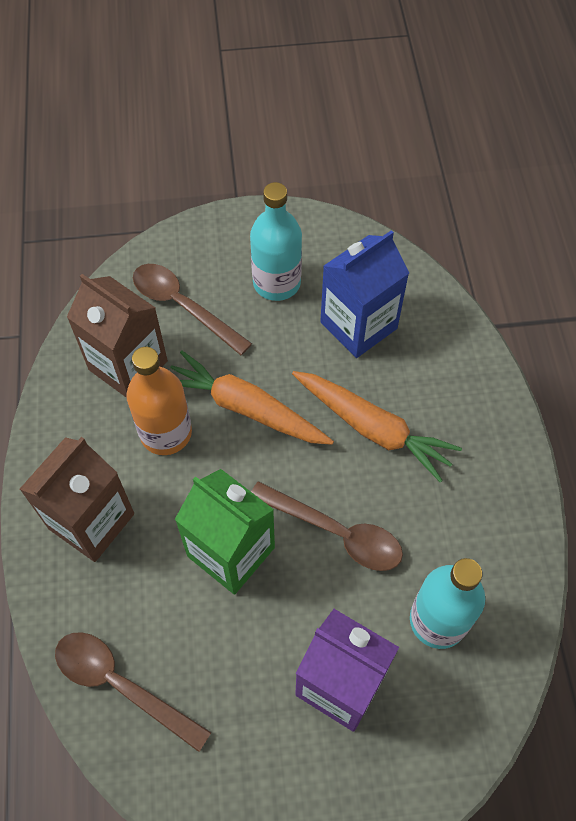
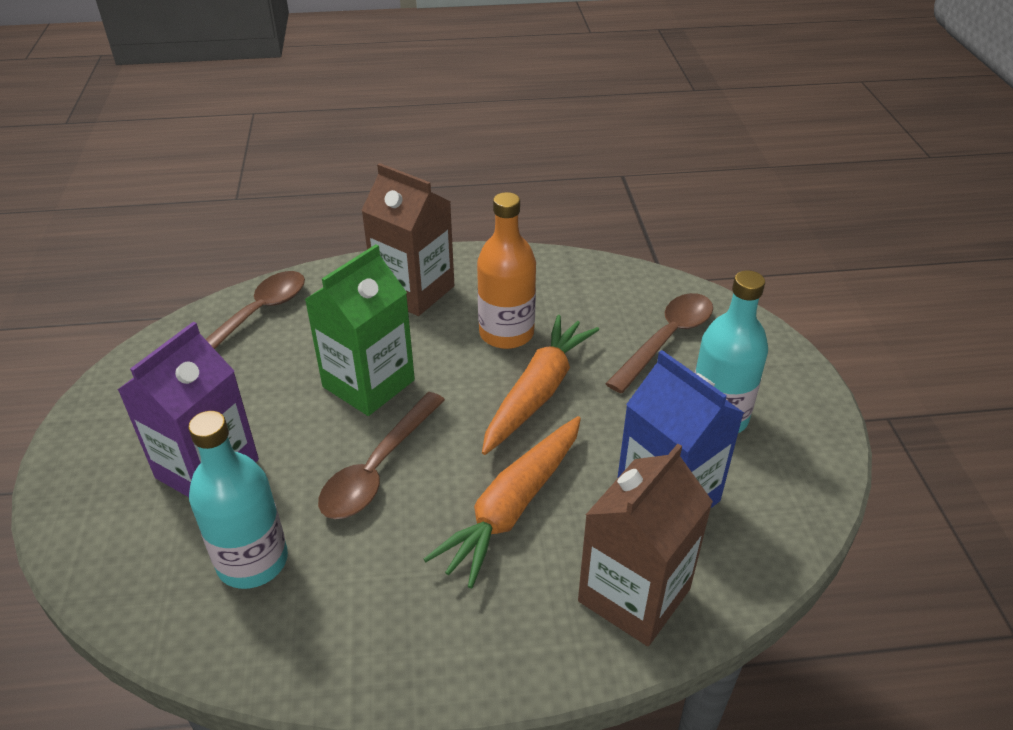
camera: 90 degrees right, 20 degrees down
(128, 365) = (585, 304): brown carton -> brown carton (634, 595)

